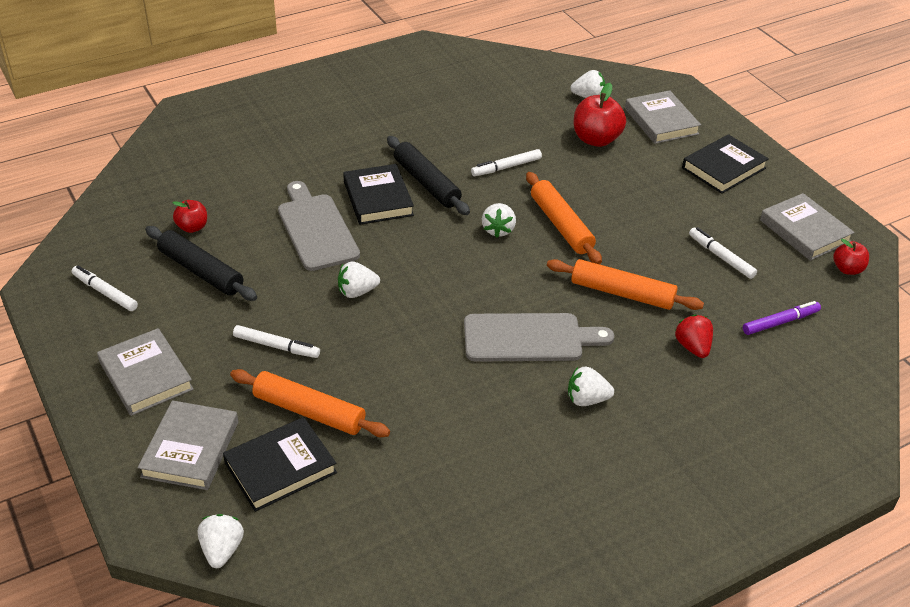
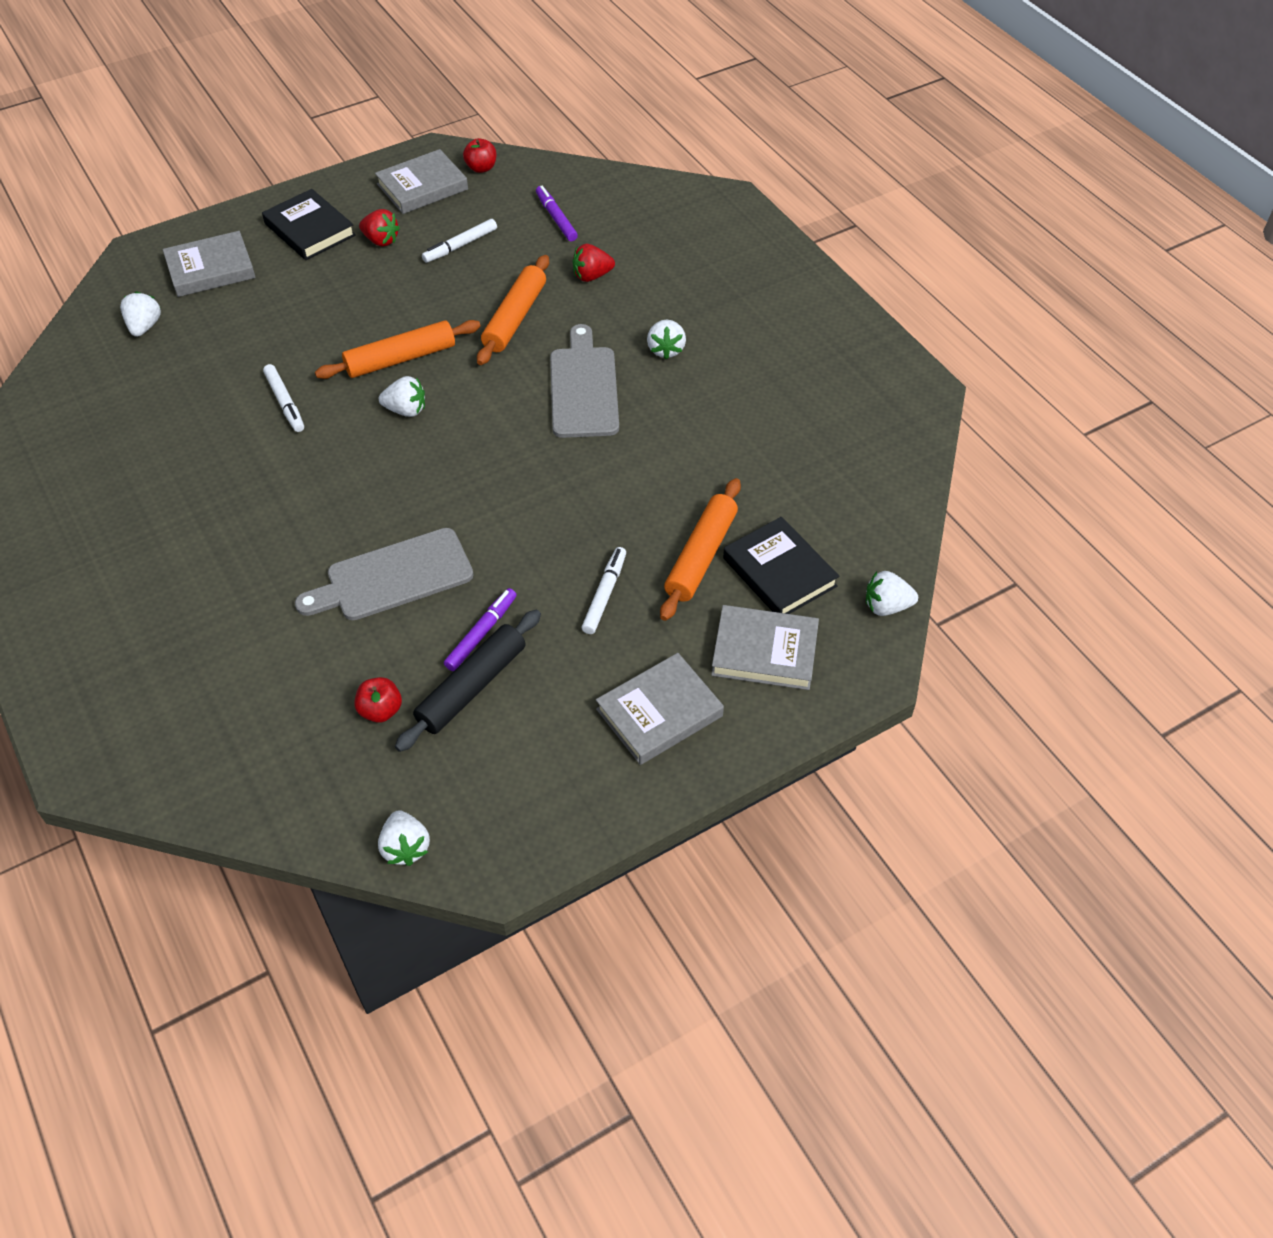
camera: 90 degrees left, 10 degrees up
(105, 293) = (512, 786): white marker -> none
(251, 275) = (481, 633): none -> purple marker
(357, 292) = (512, 529): white strawberry -> white strawberry (405, 847)
(378, 198) = (336, 520): black book -> none
(426, 183) = (308, 475): black rolling pin -> none
(596, 139) = (239, 324): red apple -> none
(718, 208) = (381, 240): none -> red strawberry

